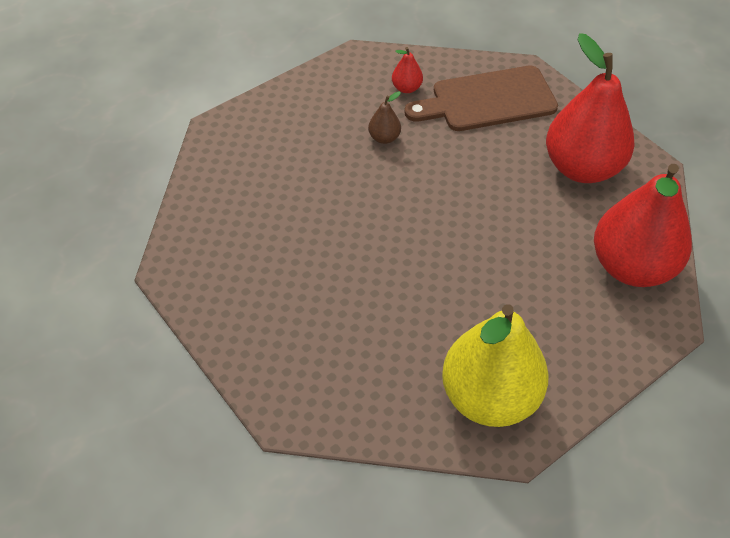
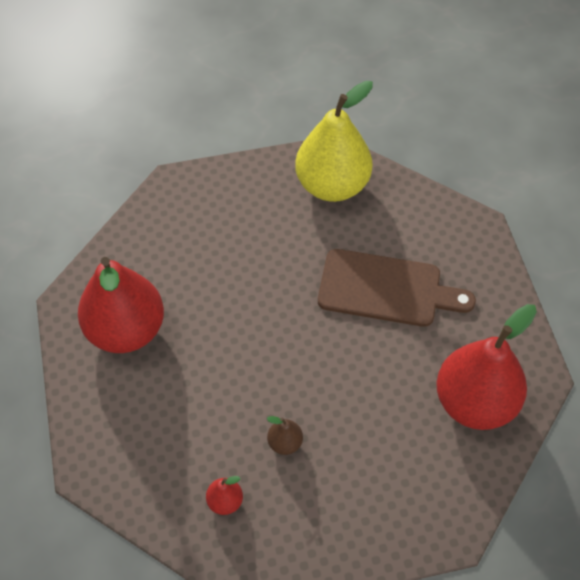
camera: 155 degrees left, 5 degrees up
(488, 100) = (153, 446): brown cutting board -> brown cutting board (386, 289)
(631, 266) = (162, 230): red pear -> red pear (475, 402)

